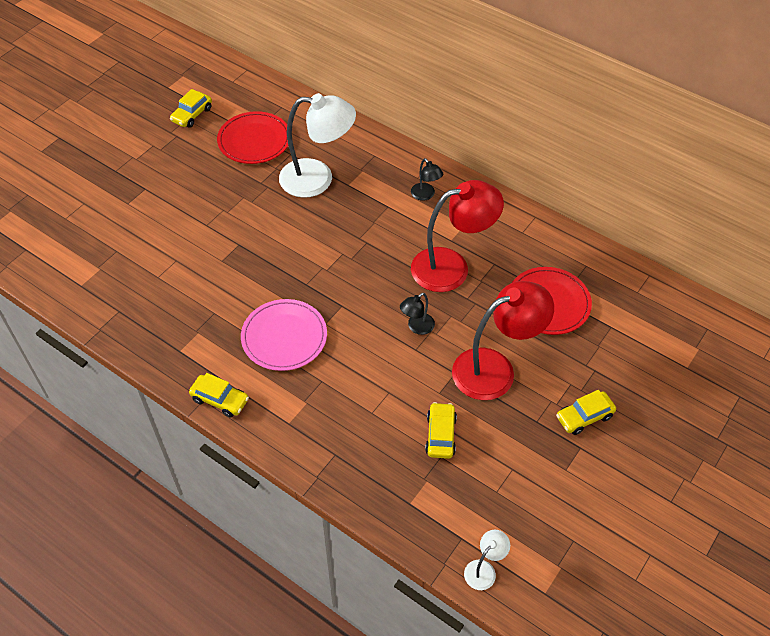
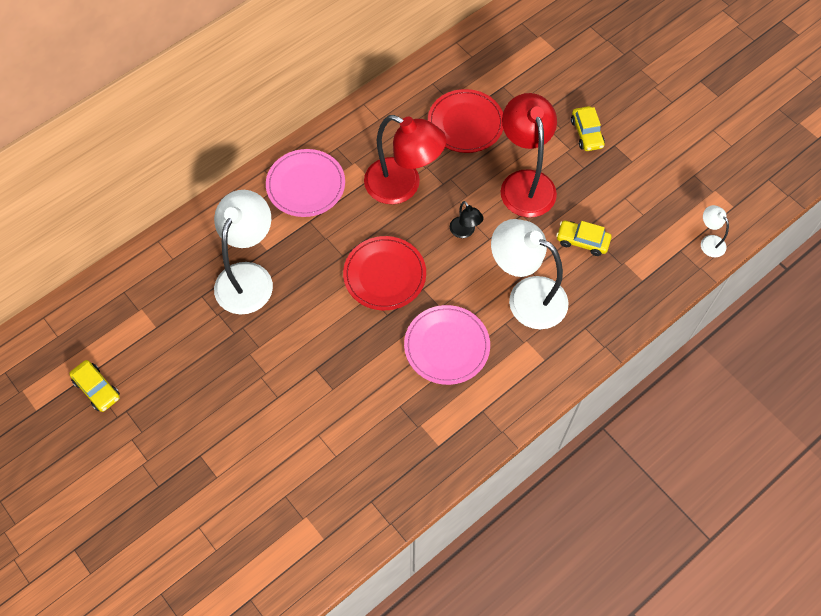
camera: 75 degrees left, 10 degrees up
(220, 399) = (506, 415): yellow car -> none
(254, 140) = (166, 329): red plate -> red plate (384, 275)
(357, 394) = (526, 296): none -> white lamp
(425, 195) = (306, 185): black lamp -> pink plate
(451, 267) = (403, 186): red lamp -> red lamp turned 120 degrees clockwise

